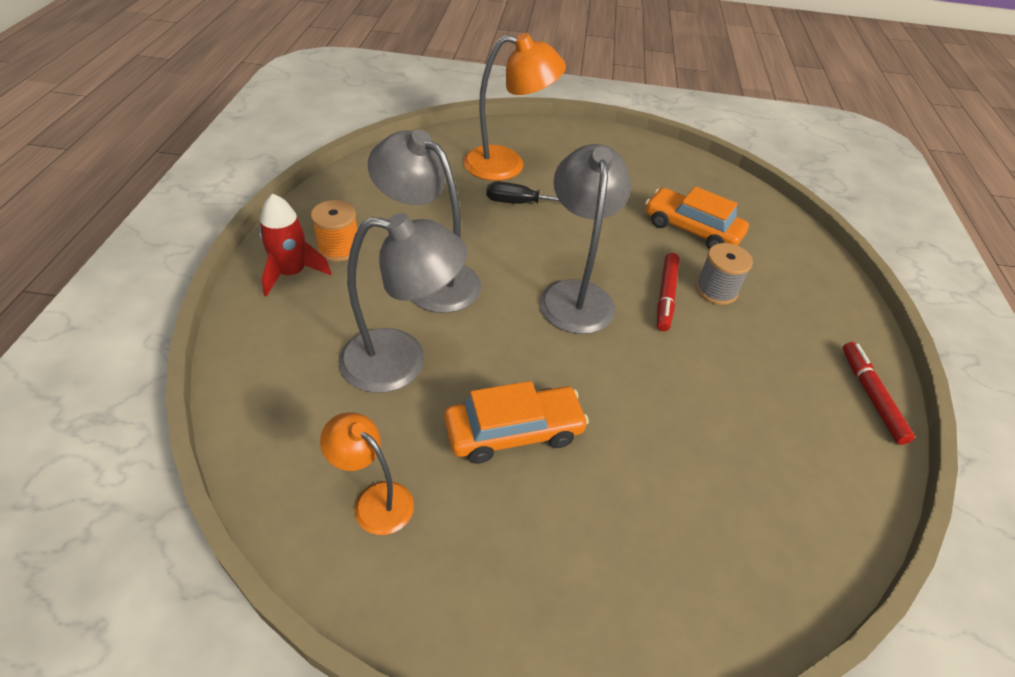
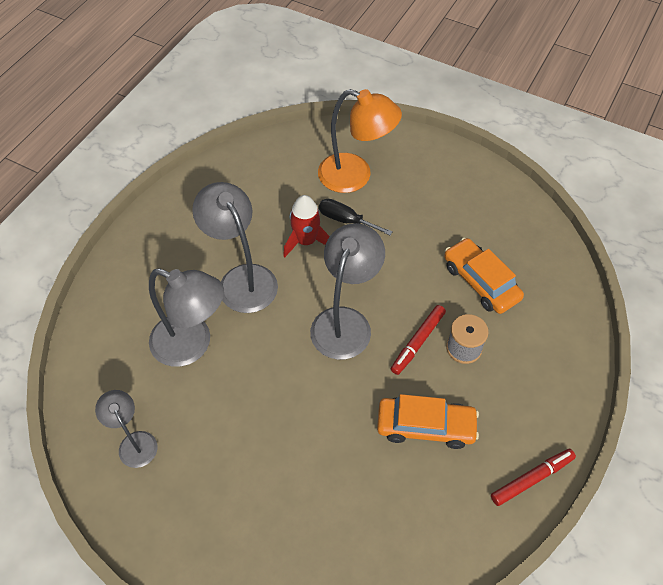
camera: 25 degrees right, 10 degrees up
(292, 273) = (147, 248): red rocket -> red rocket (306, 241)
(339, 248) = (188, 233): orange spool -> none
(374, 500) = (134, 442): orange lamp -> grey lamp
(514, 432) = (243, 422): orange car -> orange car (425, 426)
(871, 396) = (532, 479): red marker -> red marker turned 45 degrees clockwise

